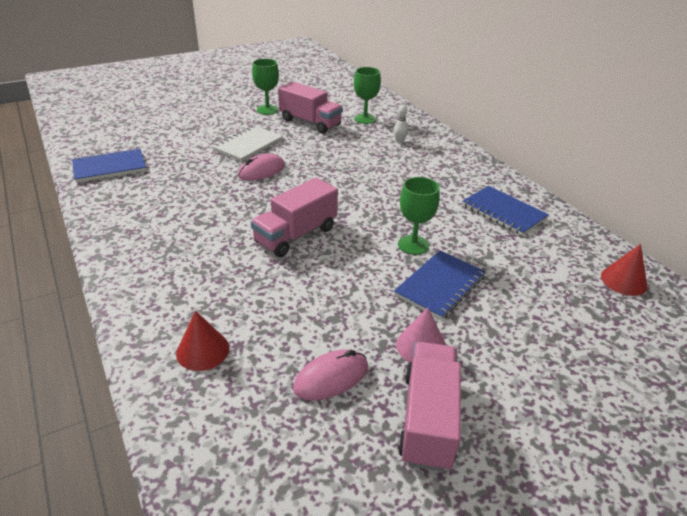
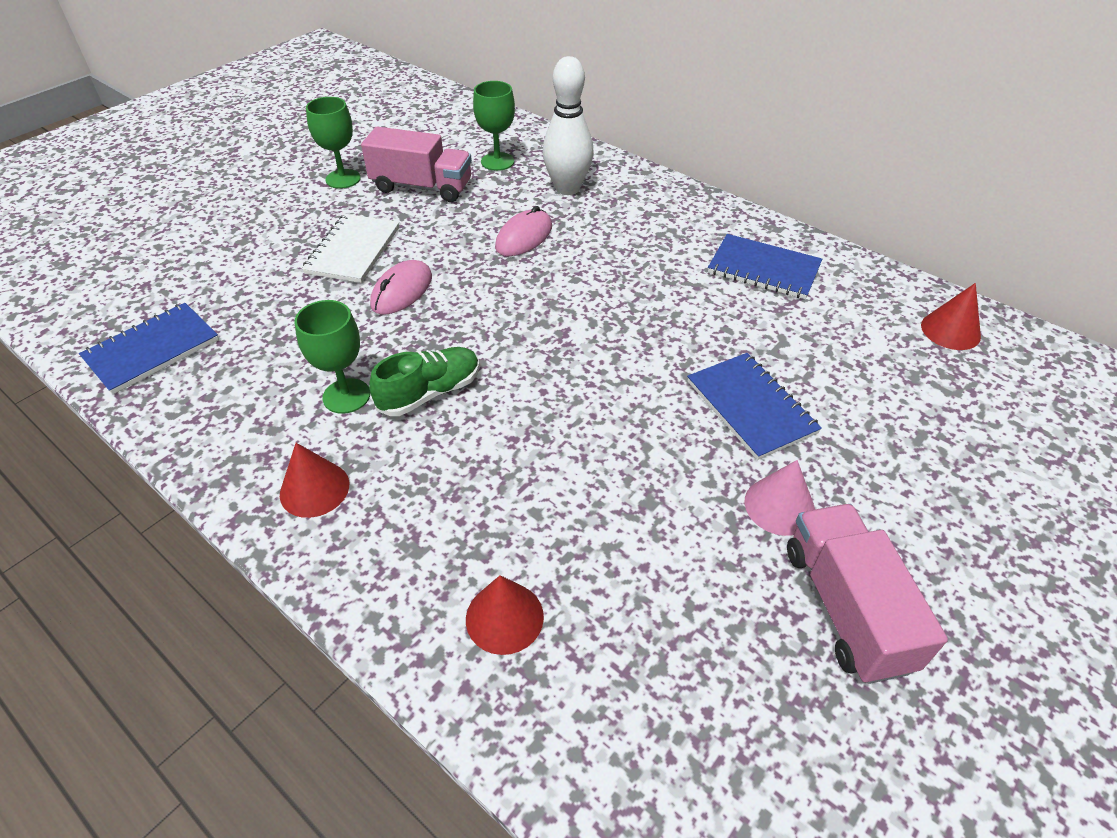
camera: 20 degrees left, 10 degrees up
(144, 254) = (314, 489): none -> red cone
(241, 225) = (430, 393): none -> green shoe
(296, 235) = (518, 386): pink truck -> none
(331, 377) = (698, 594): pink mouse -> pink mouse (524, 237)
(399, 141) = (567, 188): white bowling pin -> white bowling pin, size x2.29
(413, 245) = (682, 354): green goblet -> green goblet (346, 396)
(440, 286) = (750, 407): blue notebook -> blue notebook turned 45 degrees counterclockwise

